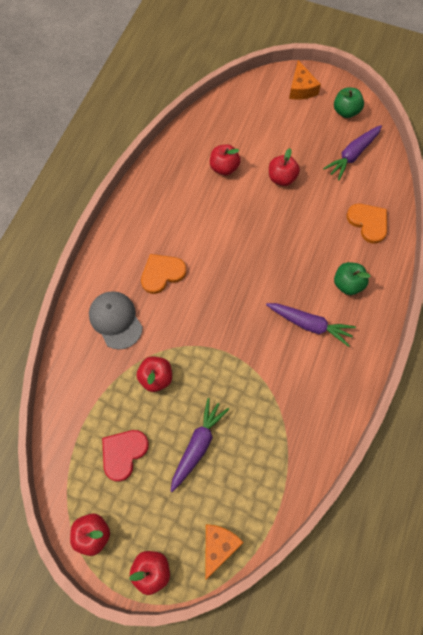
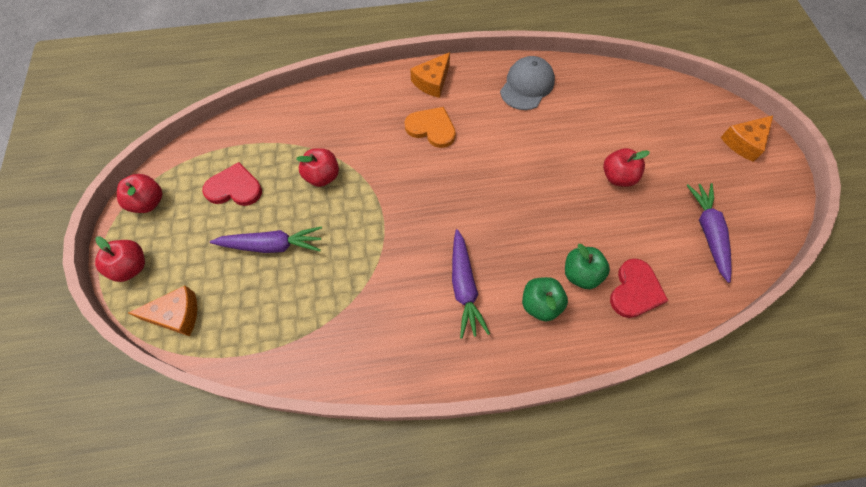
camera: 60 degrees right, 5 degrees down
(115, 320) = (360, 117): grey cap -> grey cap (527, 85)
(116, 248) = (432, 81): none -> orange cheese
(224, 168) = (586, 121): red apple -> none
(345, 111) = (758, 199): green apple -> green apple (581, 274)
(352, 155) = (708, 232): purple carrot -> purple carrot turned 75 degrees clockwise
(368, 222) = (635, 290): orange heart -> red heart

